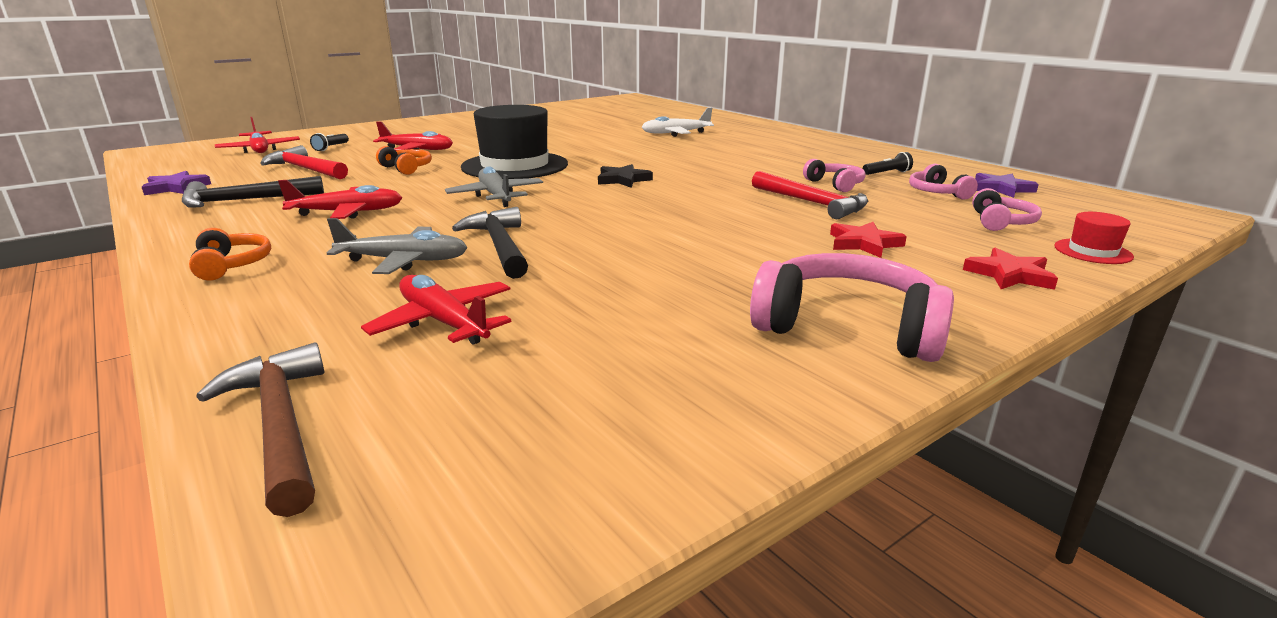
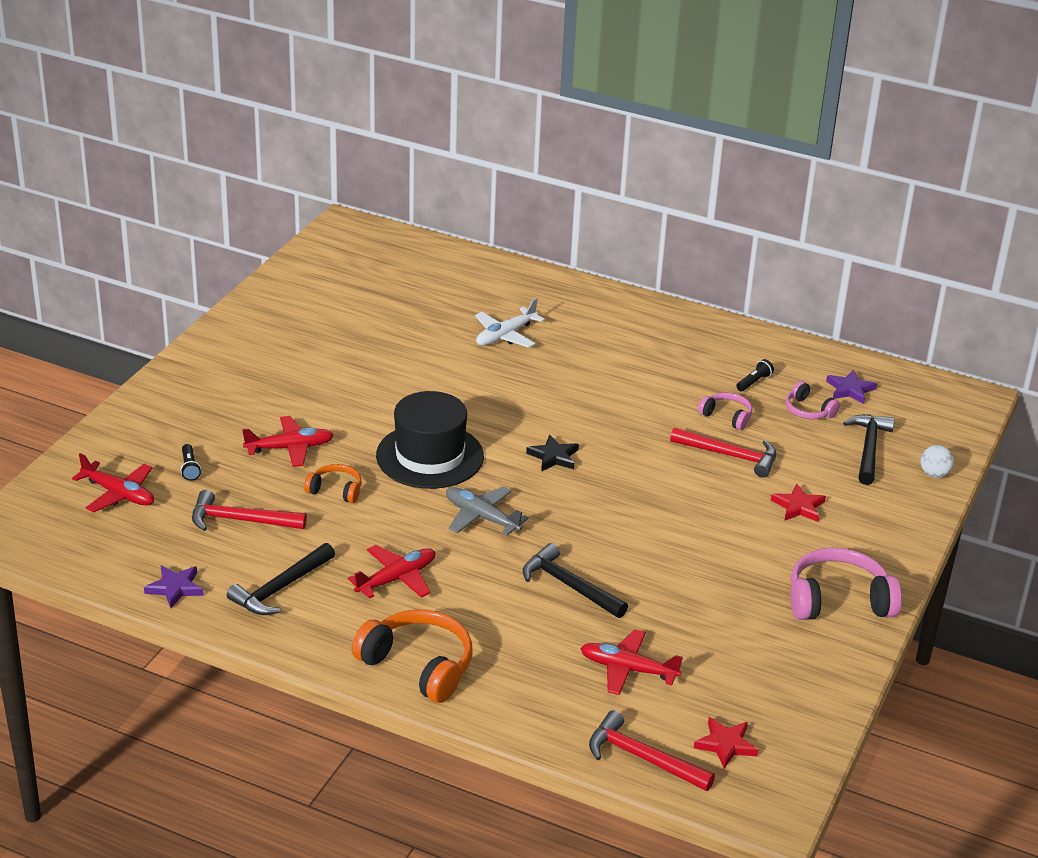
camera: 30 degrees left, 10 degrees up
(231, 265) = (418, 666): orange headphones -> orange headphones, size x1.85
(281, 425) = (642, 758): brown hammer -> red hammer
(404, 261) = (527, 623): grey plane -> none
(1000, 222) = (869, 448): pink headphones -> black hammer
(1009, 275) = (897, 519): red star -> red star (725, 744)
(1092, 251) = (934, 474): red hat -> white ball

